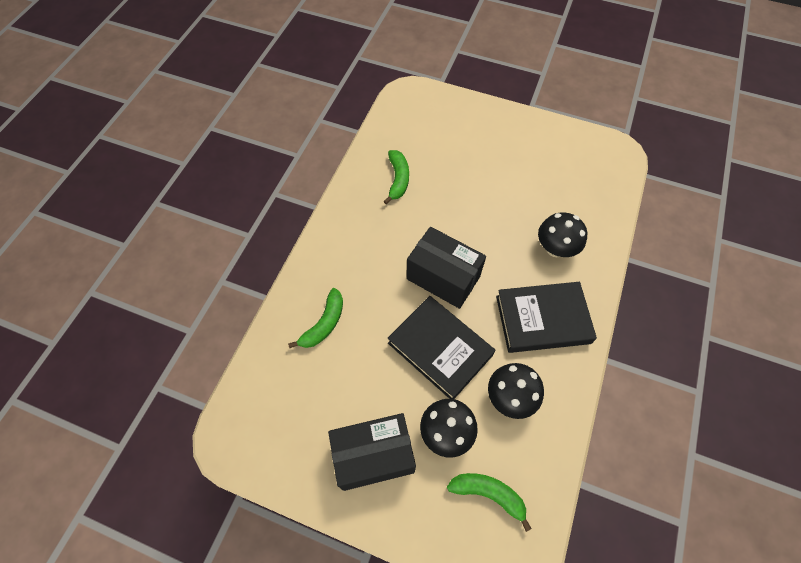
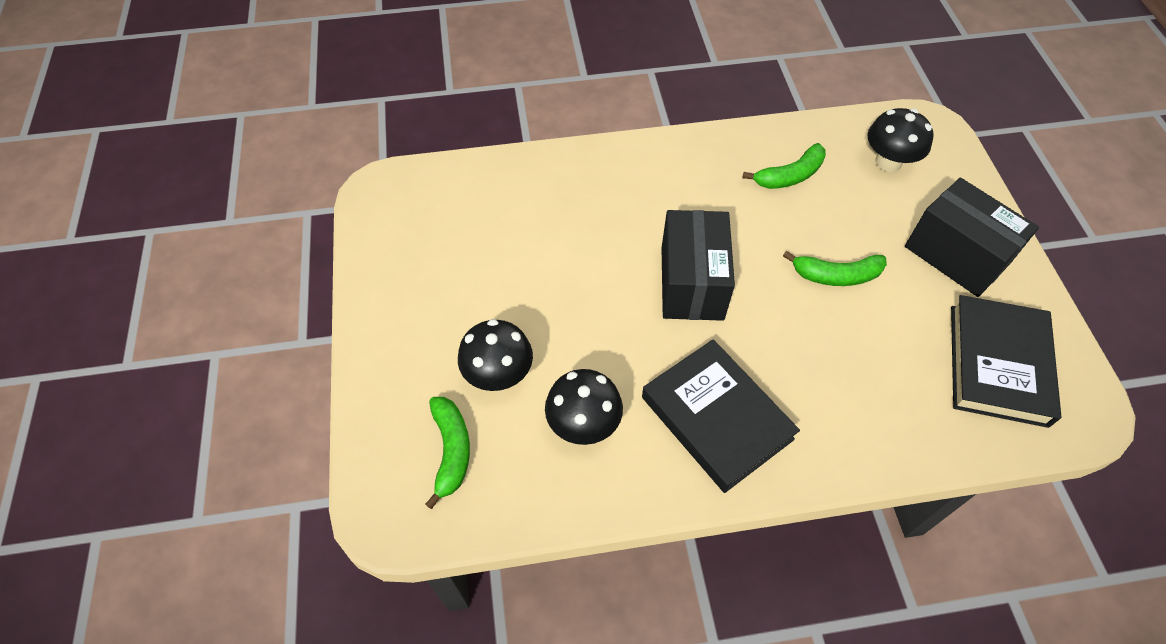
camera: 60 degrees right, 5 degrees down
(324, 324) = (551, 200): green banana -> green banana (836, 275)
(374, 456) = (432, 317): black box -> black box (956, 255)
(440, 349) = (596, 322): black book -> black book (998, 364)
(555, 248) = (837, 390): black mushroom -> black mushroom (888, 162)

